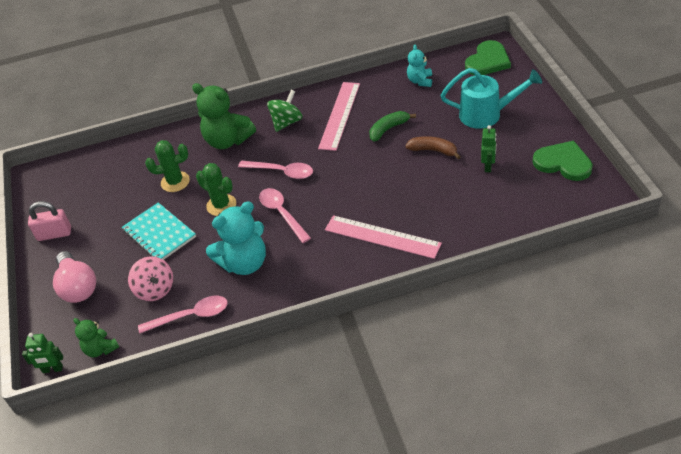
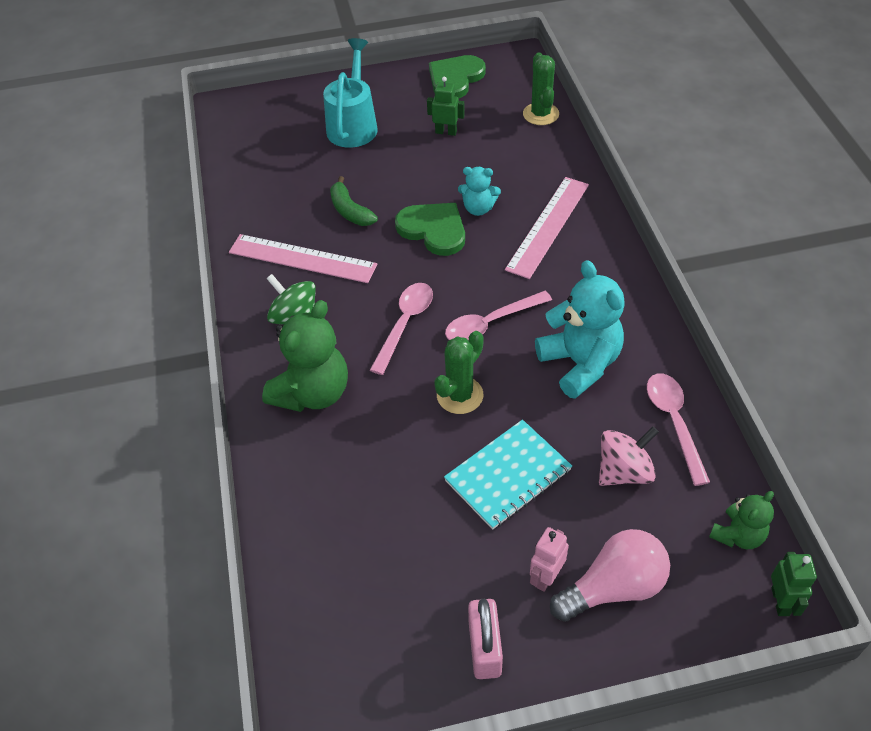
camera: 90 degrees left, 5 degrees up
(90, 256) = (546, 577): none -> pink robot
(175, 182) = (392, 461): green cactus -> green cactus (540, 114)
(420, 81) = (262, 176): turquoise teddy bear -> turquoise teddy bear (478, 208)
(433, 151) = (405, 173): brown banana -> none
(488, 61) = (249, 114): green heart -> green heart (433, 230)

